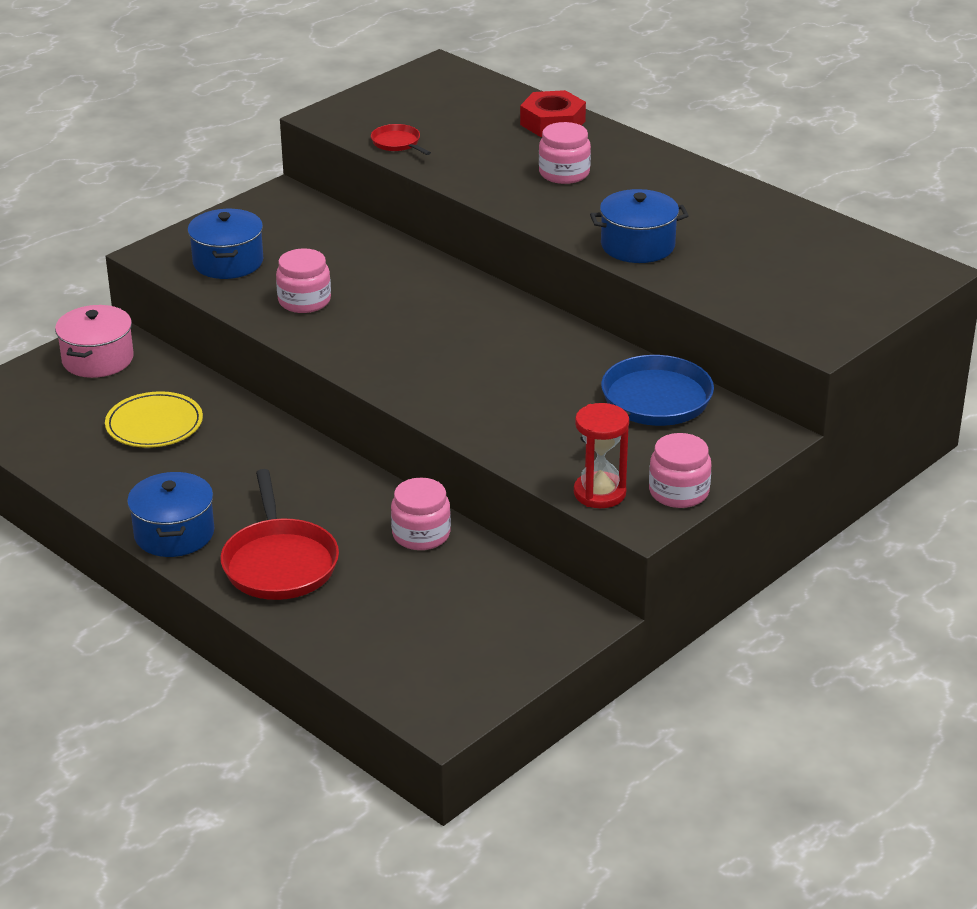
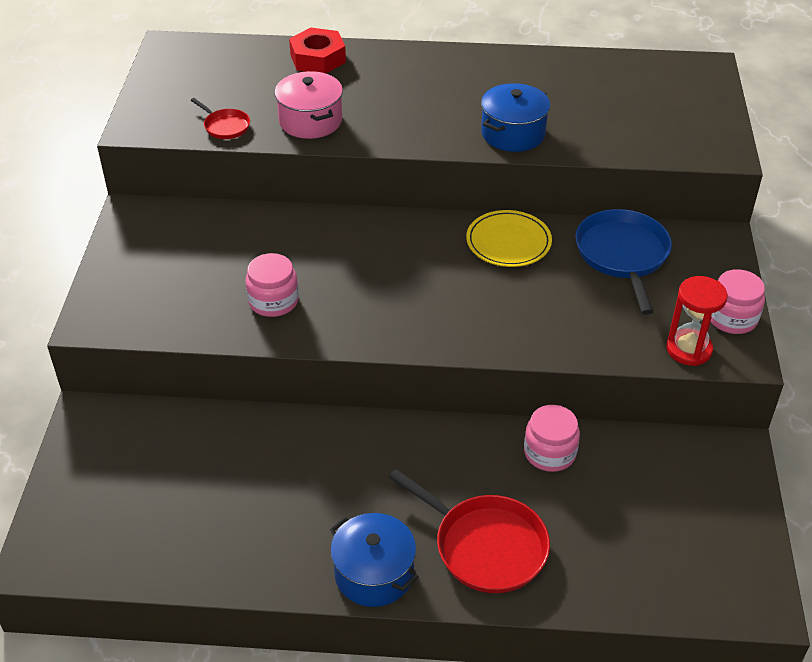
camera: 40 degrees left, 10 degrees up
(98, 359) = (105, 444): pink pot -> pink pot (310, 121)
(154, 424) = (231, 479): yellow plate -> yellow plate (508, 242)
(228, 262) = (165, 297): blue pot -> none
(397, 143) = (225, 126): red pan -> red pan turned 150 degrees counterclockwise
(564, 173) = (383, 97): pink jar -> none

